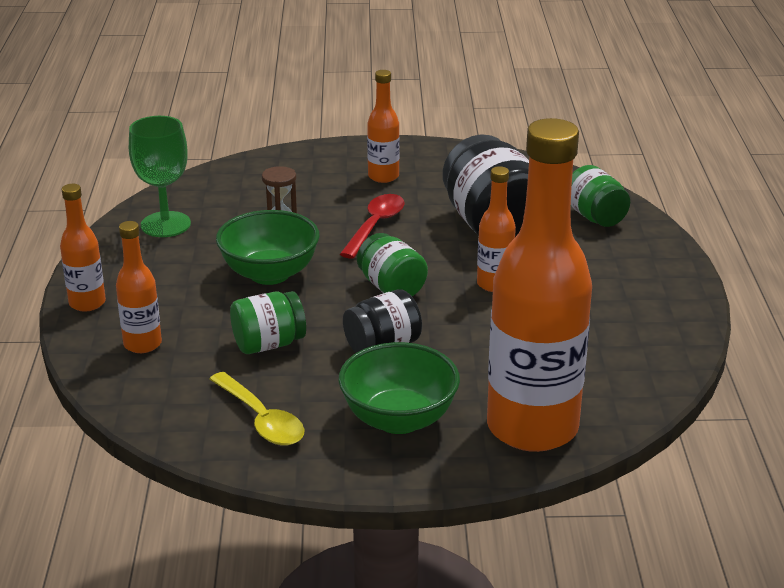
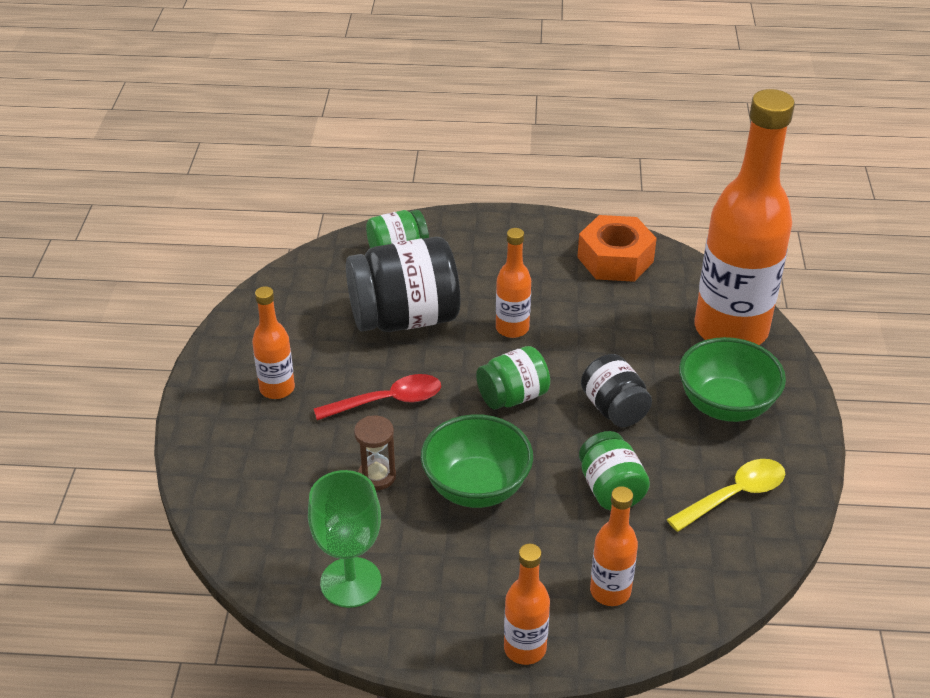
camera: 85 degrees left, 10 degrees up
(375, 226) = (387, 401): red spoon -> red spoon turned 135 degrees clockwise
(638, 346) = (615, 259): none -> orange nut

